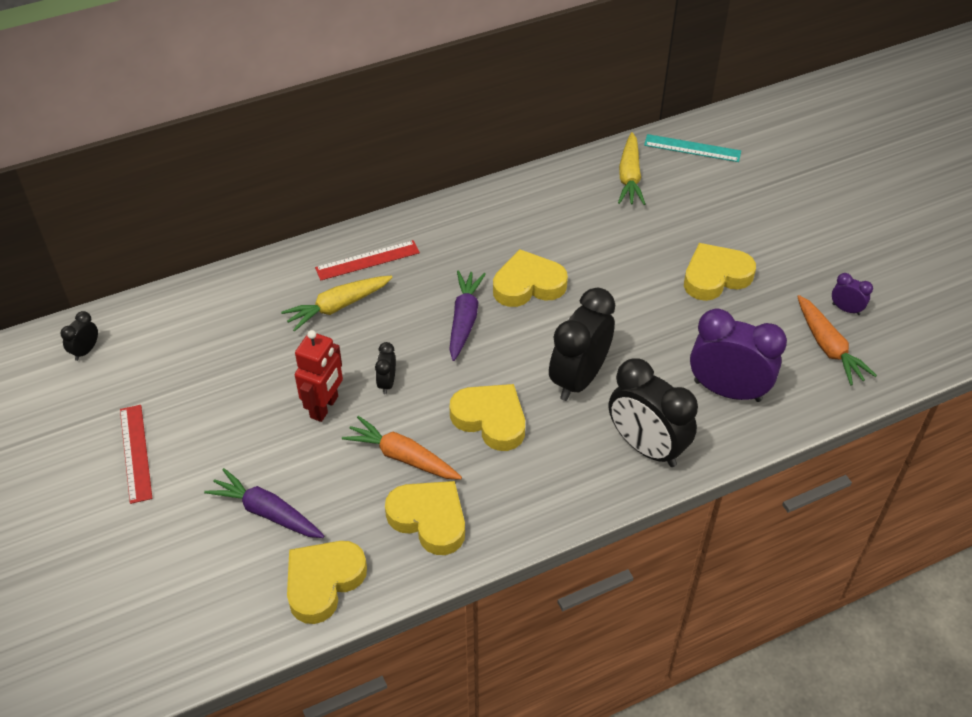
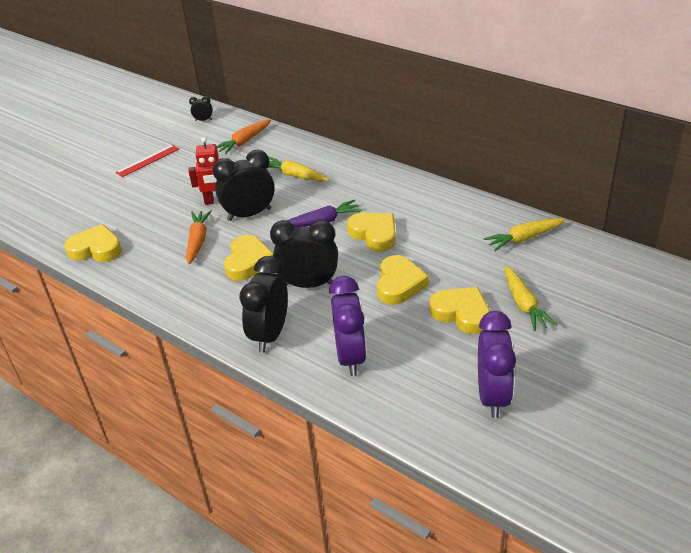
camera: 65 degrees right, 10 degrees down
(267, 512) = (132, 213): purple carrot -> none
(367, 260) = (340, 170): red ruler -> none
(387, 383) = (249, 214): black clock -> black clock, size x2.23
(429, 519) = (158, 268): yellow heart -> yellow heart (399, 284)
(692, 148) = (590, 256): turquoise ruler -> none
(731, 227) = (524, 304): none -> yellow carrot
(828, 347) = (440, 398): orange carrot -> orange carrot (244, 142)
(846, 309) = (492, 396): purple clock -> purple clock, size x2.23

